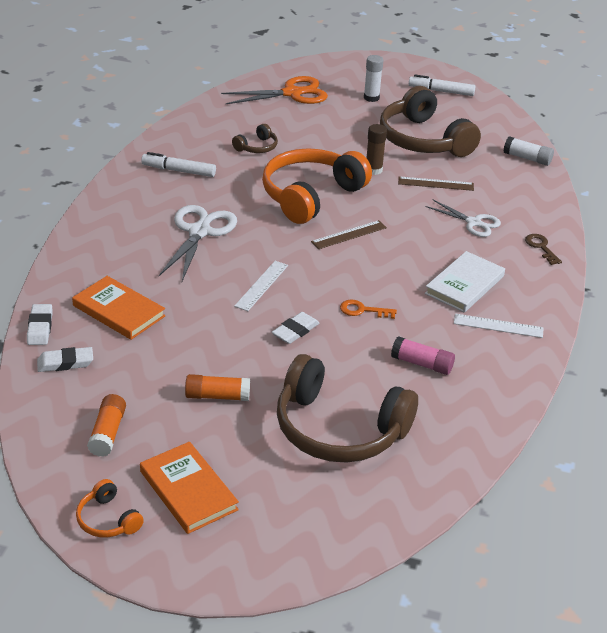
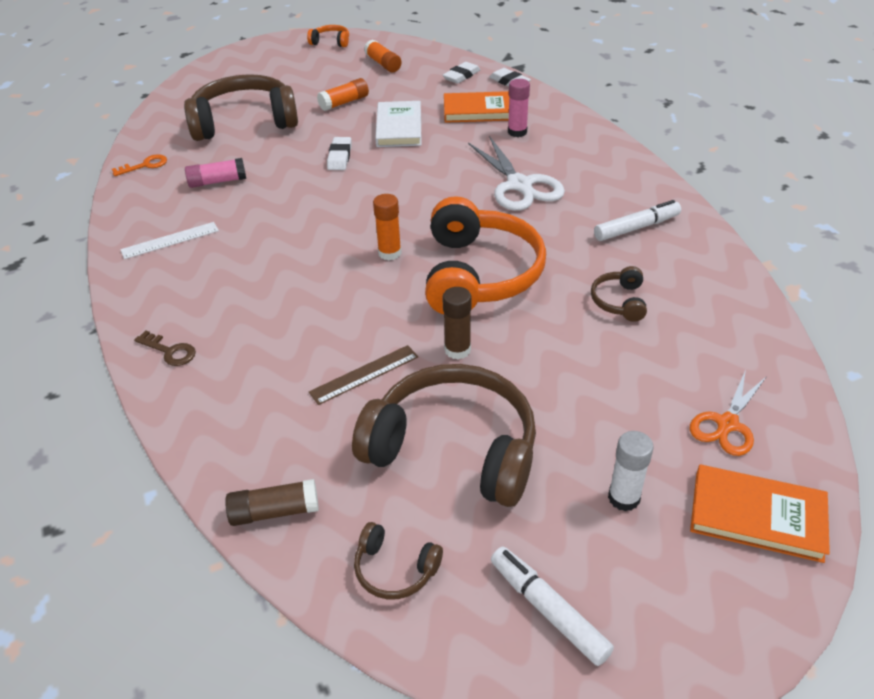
camera: 145 degrees right, 5 degrees up
(127, 273) = (517, 132): none -> pink glue stick
(188, 490) = (304, 65): orange book -> orange book (757, 516)
(261, 285) = (407, 173): white ruler -> none
(292, 93) = (727, 424): orange scissors -> orange scissors, size x0.63
(349, 235) = (389, 253): brown ruler -> orange glue stick
(363, 310) = (303, 195): orange key -> orange key (145, 165)
(441, 91) = (548, 610): white marker -> white marker turned 105 degrees counterclockwise
(464, 285) = (229, 262): white book -> white book (399, 127)
(473, 223) = (272, 341): white scissors -> none
(489, 122) = (395, 569): none -> brown headphones
(527, 158) = (274, 511): white glue stick -> brown glue stick

